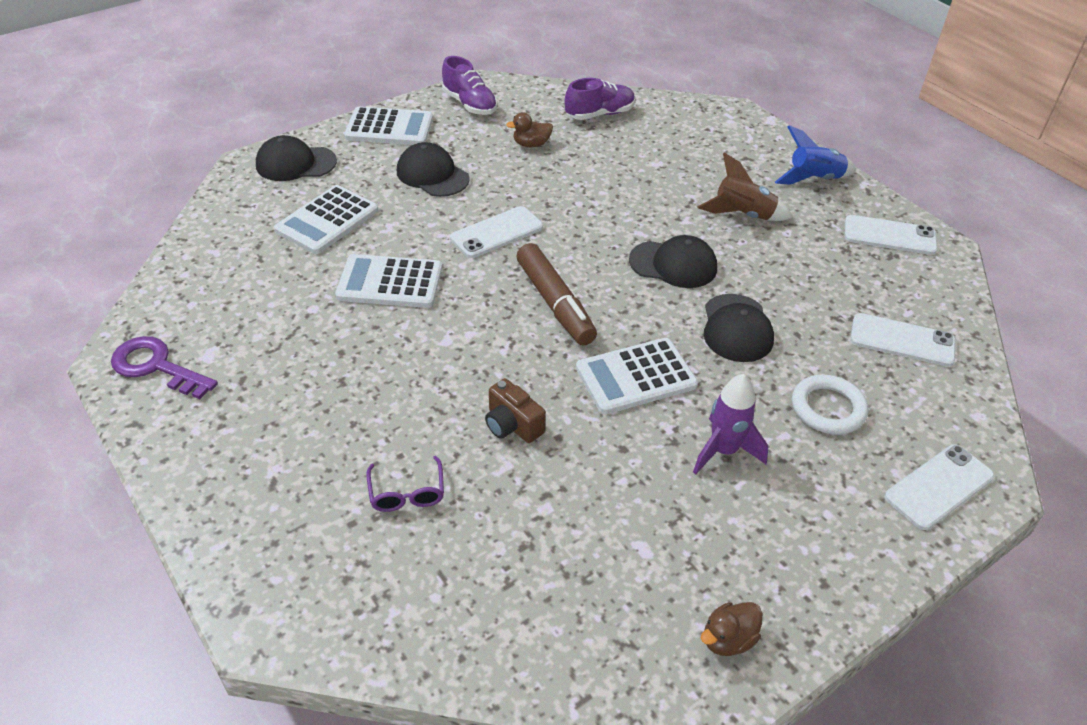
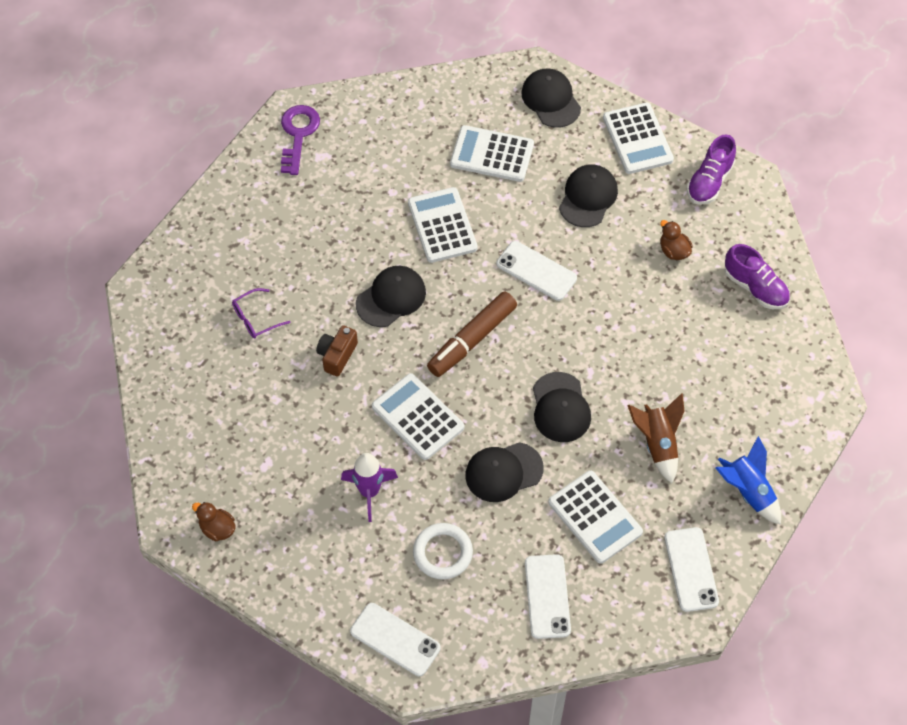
camera: 70 degrees right, 15 degrees up
(459, 352) = (391, 298): none -> black cap
(814, 279) = (595, 517): none -> white calculator

